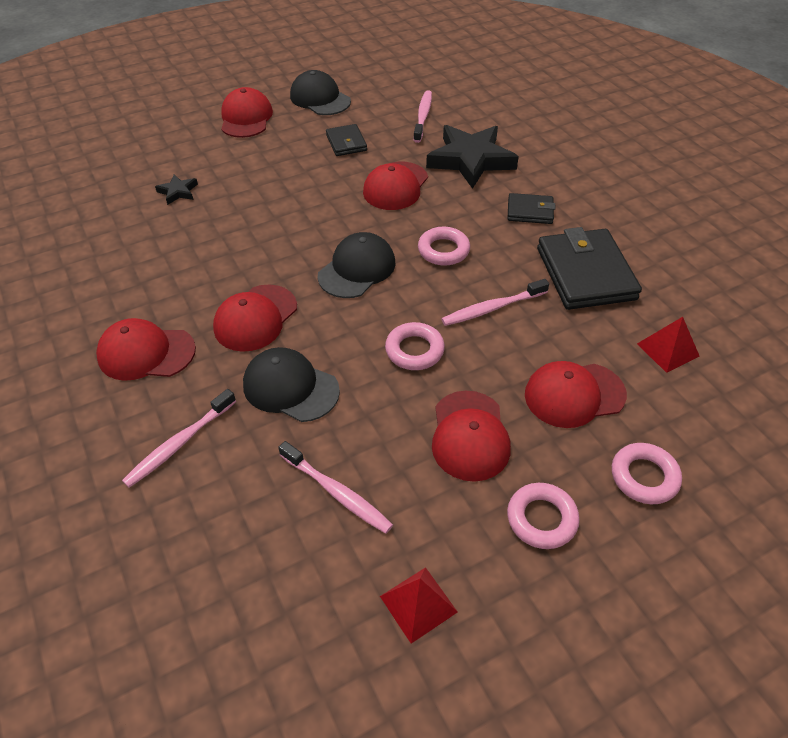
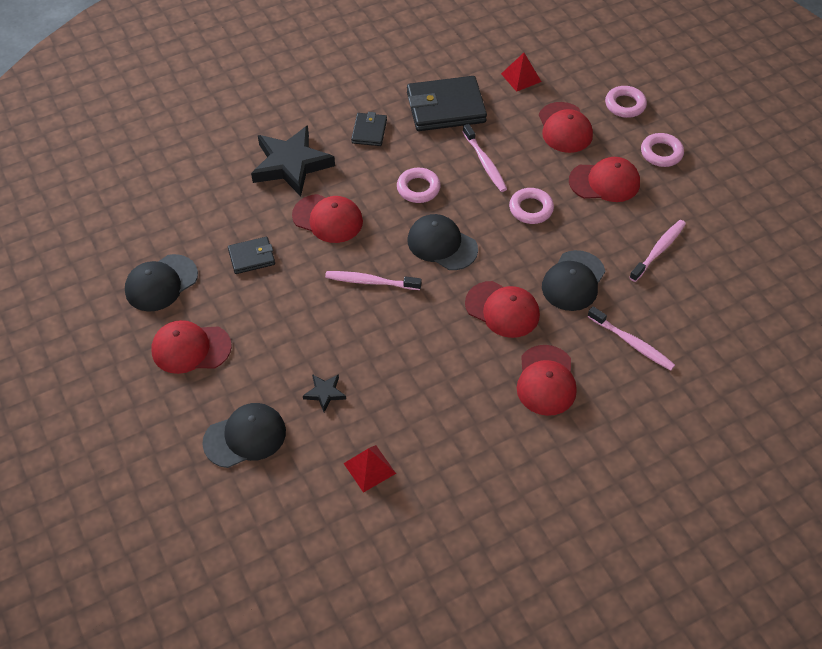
camera: 90 degrees left, 5 degrees up
(146, 150) = (245, 437): none -> black cap
(418, 604) = (725, 211): red pyramid -> red pyramid (369, 468)
(423, 116) = (211, 196): pink toothbrush -> pink toothbrush (370, 282)

